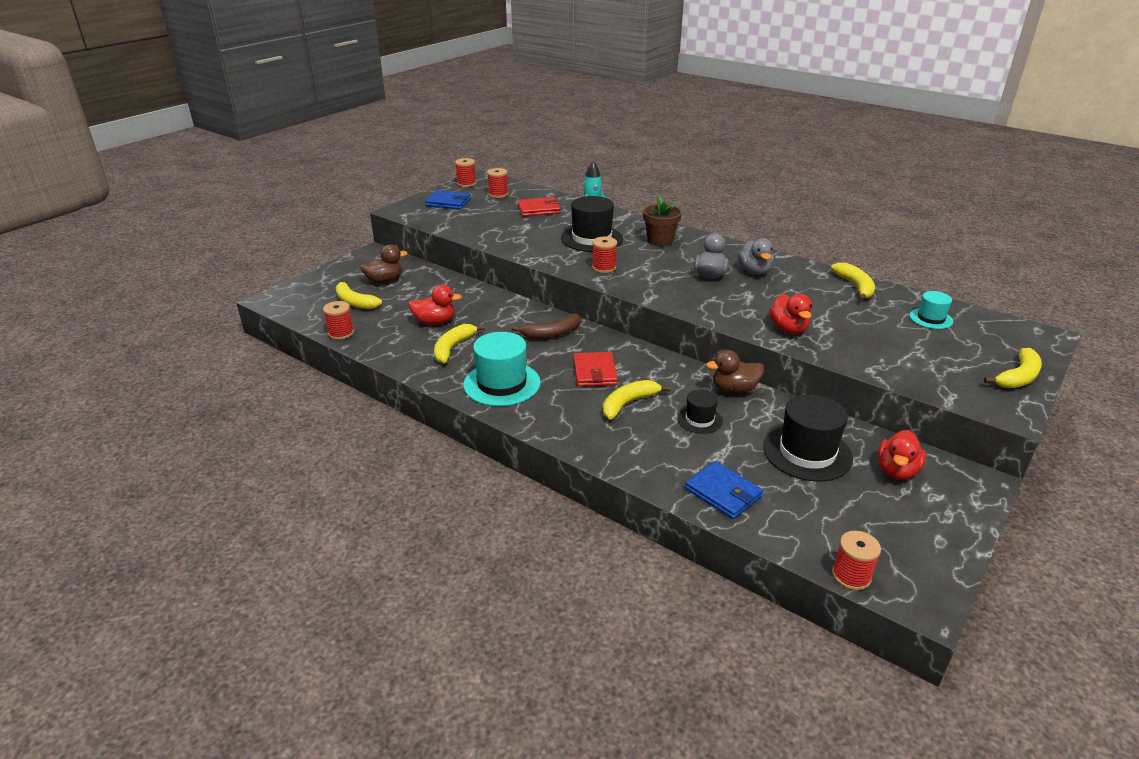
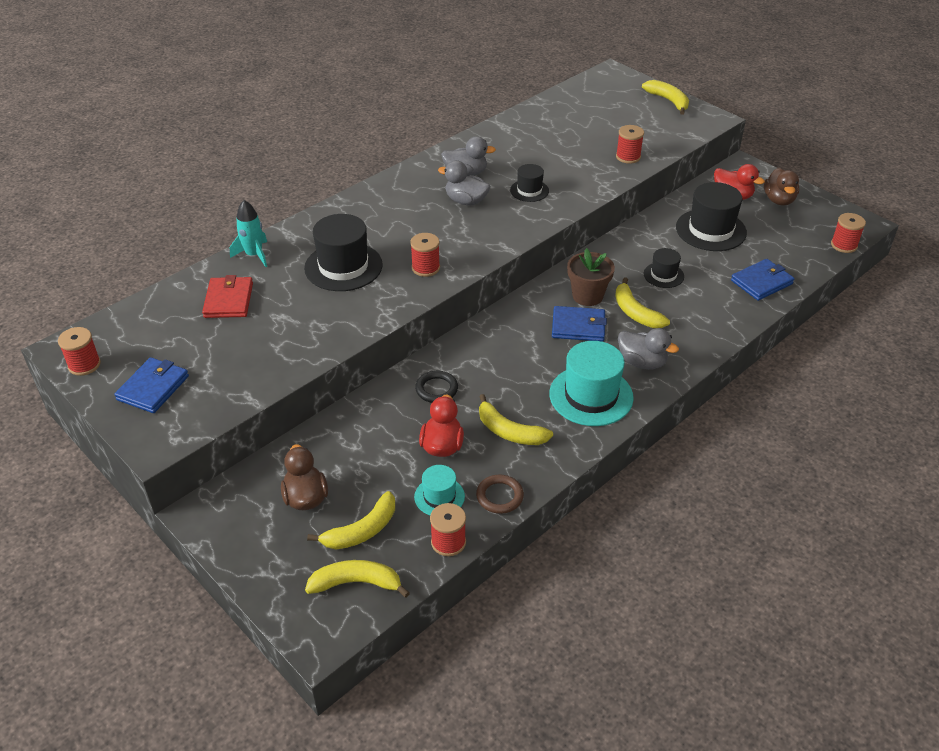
camera: 80 degrees left, 10 degrees up
(383, 349) = (499, 496): none -> brown ring
(496, 314) = (436, 389): none -> black ring
(498, 194) = (150, 334): red spool -> red spool (628, 157)
(552, 334) = (495, 348): brown banana -> none
(554, 410) = (642, 362): none -> grey duck
(595, 372) = (578, 326): red wallet -> blue wallet
(660, 240) = (370, 218): brown flower pot -> brown flower pot (587, 296)
(734, 389) = (619, 246): brown duck -> brown duck (779, 200)
(748, 302) = (529, 190): none -> black hat
(788, 329) = (583, 180): red duck -> none
(855, 287) = (513, 128): yellow banana -> yellow banana (356, 583)
(931, 318) = (577, 109): turquoise hat -> turquoise hat (439, 496)

